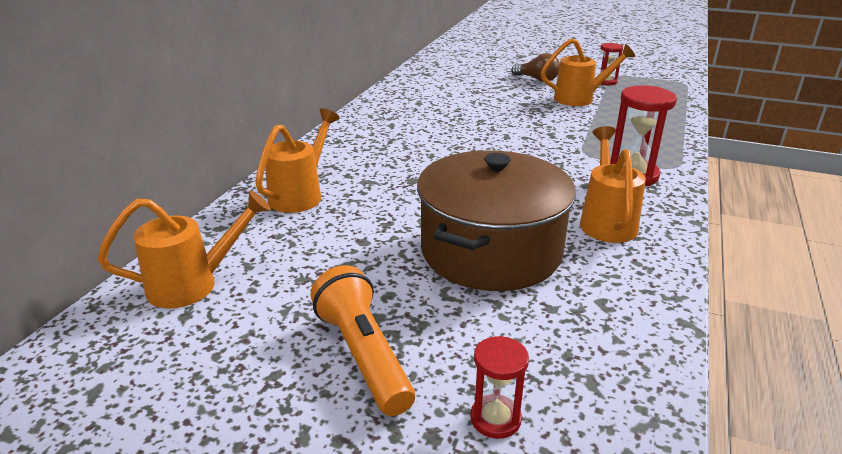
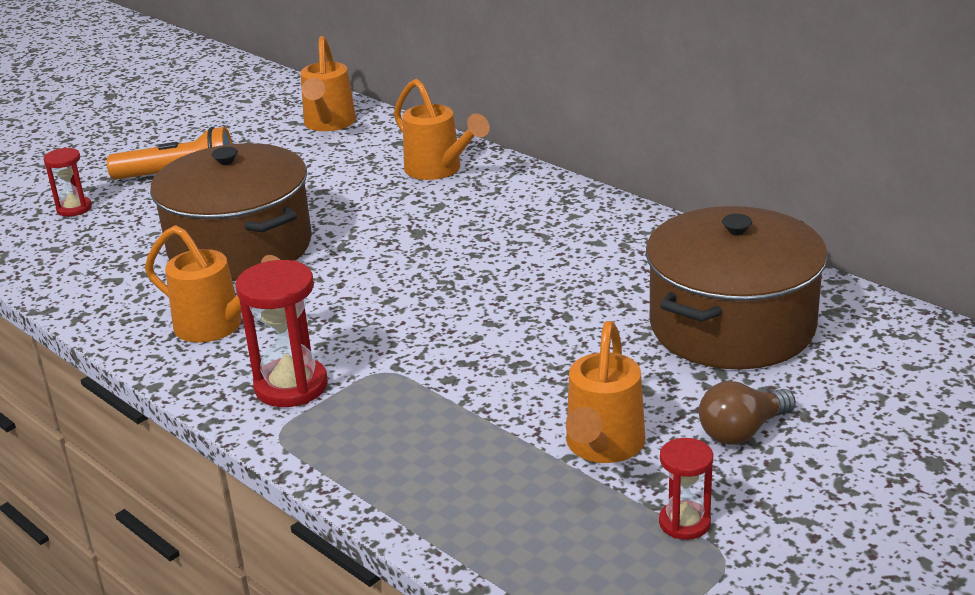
camera: 115 degrees right, 0 degrees up
(456, 88) = (732, 326): none -> brown pot

